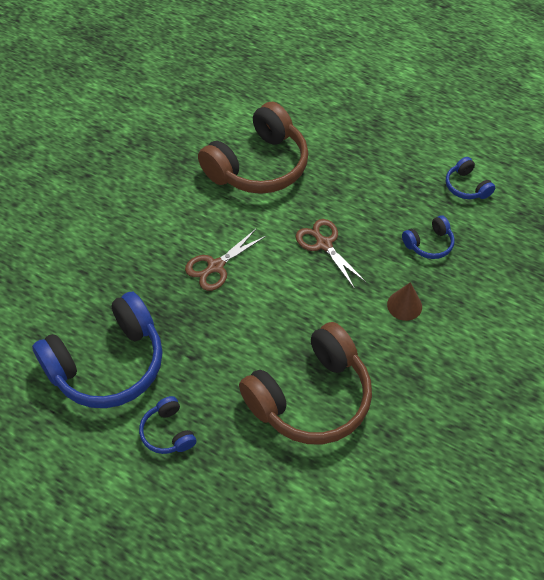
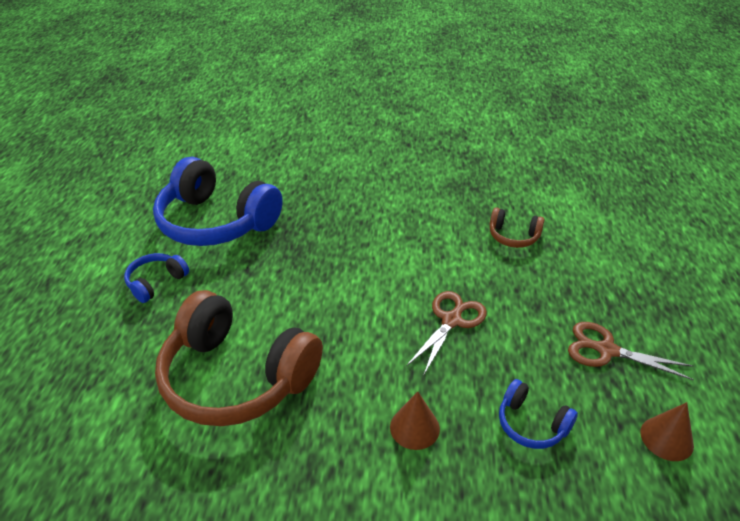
camera: 65 degrees right, 15 degrees down
(215, 266) = (363, 249): brown scissors -> brown scissors (606, 350)
(258, 166) = (513, 236): brown headphones -> brown headphones, size x0.45
(466, 186) = (666, 438): blue headphones -> brown cone

